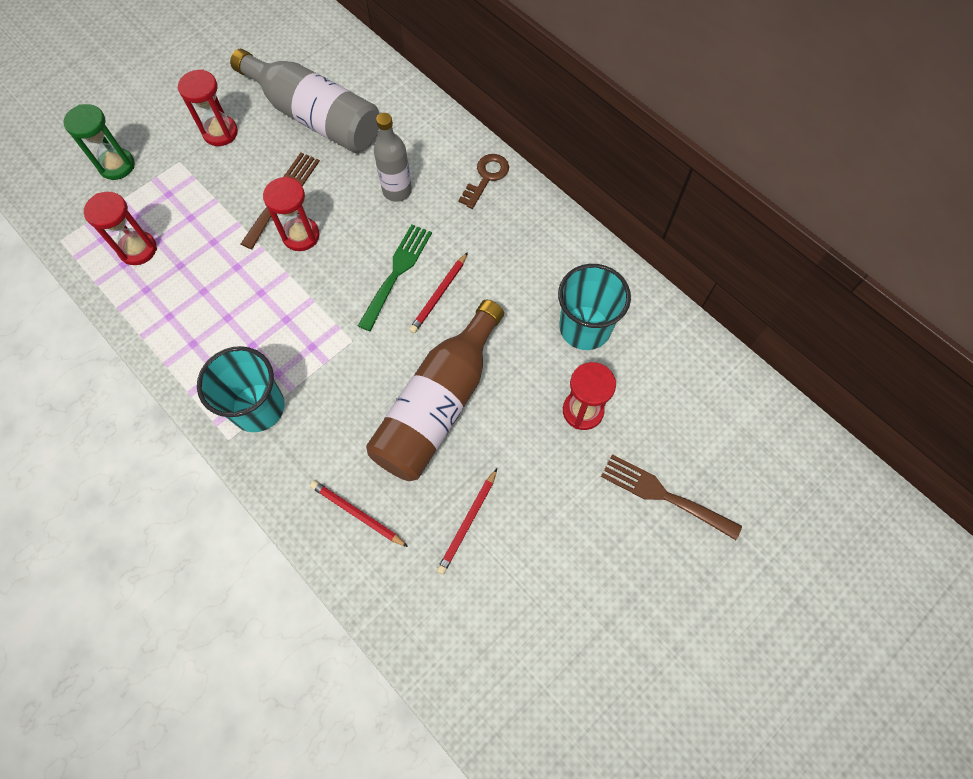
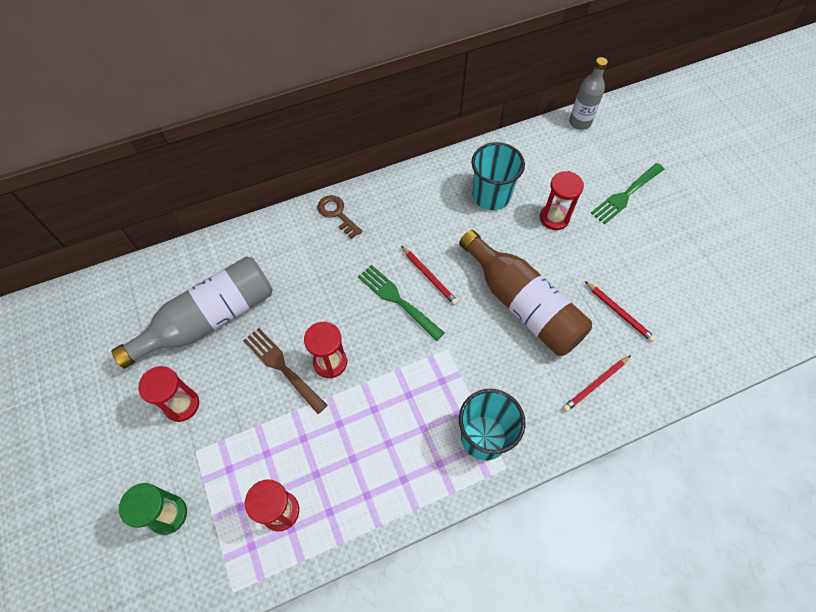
camera: 70 degrees left, 5 degrees down
(397, 190) = (319, 278): grey bottle -> grey bottle (579, 122)
(663, 495) = (626, 195): brown fork -> green fork

